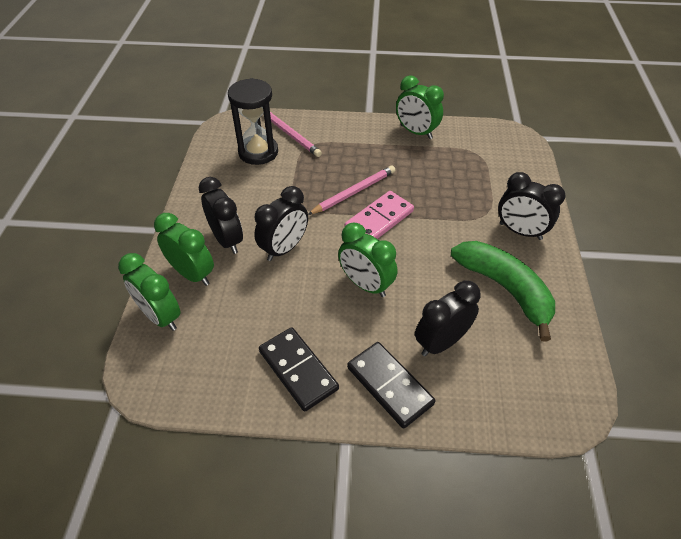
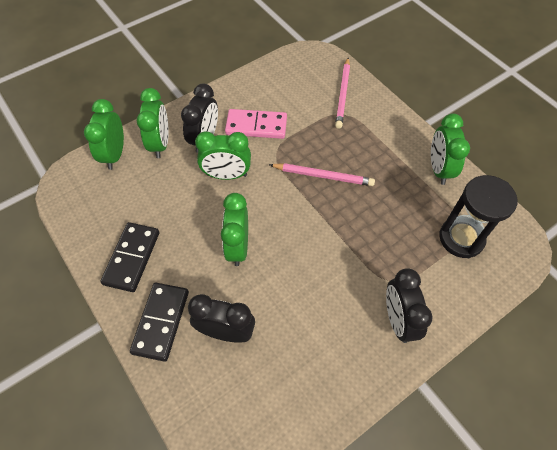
camera: 50 degrees right, 10 degrees up
(258, 152) = (303, 91): black hourglass -> black hourglass (461, 238)
(284, 248) = (227, 175): black clock -> green clock
(379, 220) = (310, 211): pink domino -> pink domino (256, 126)
(505, 289) = (319, 346): green banana -> none

